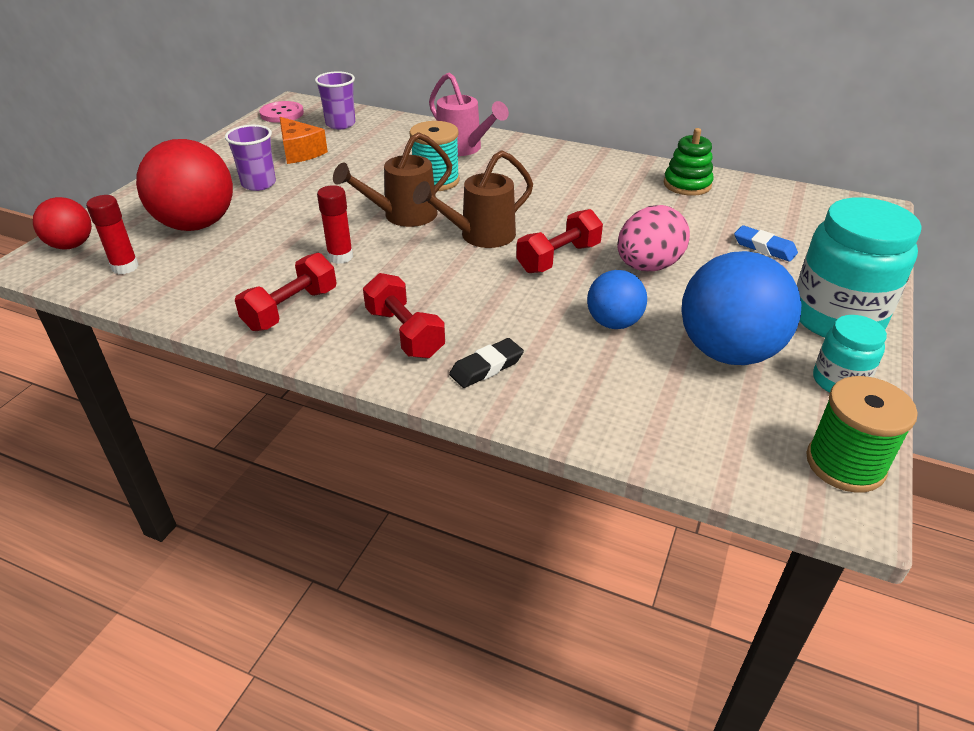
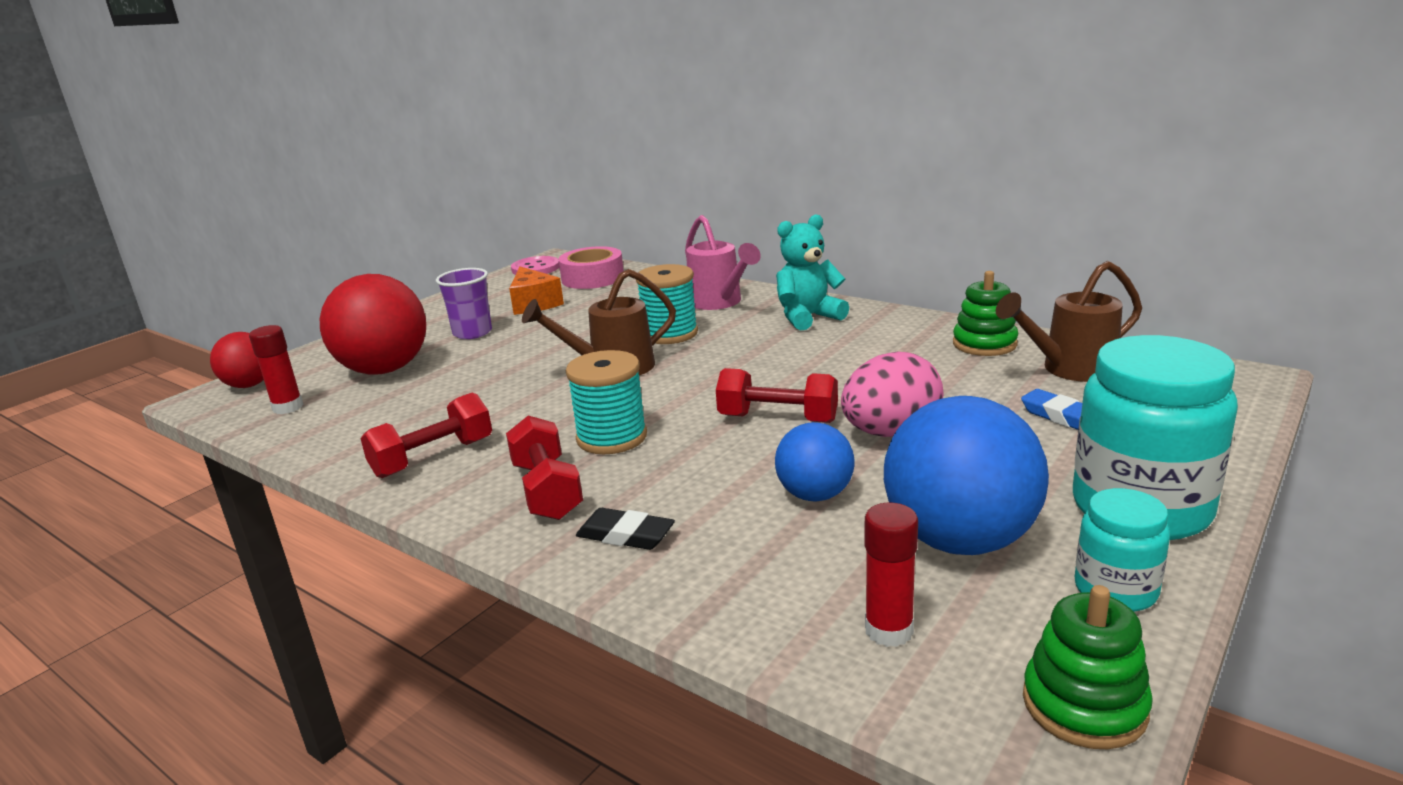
camera: 15 degrees right, 15 degrees down
(340, 124) = (592, 278): purple cup -> pink tape
(340, 257) = (518, 407): red glue stick -> red glue stick (889, 630)
(434, 282) = (612, 437): none -> turquoise spool
(480, 236) = (692, 391): brown watering can -> brown watering can (1070, 369)
(486, 367) = (625, 535): black eraser -> black eraser turned 45 degrees clockwise
(543, 162) = (808, 317): none -> turquoise teddy bear
(558, 258) = (778, 419): red dumbbell -> red dumbbell turned 45 degrees clockwise
(845, 464) = (1084, 705): green spool -> green stacking toy

